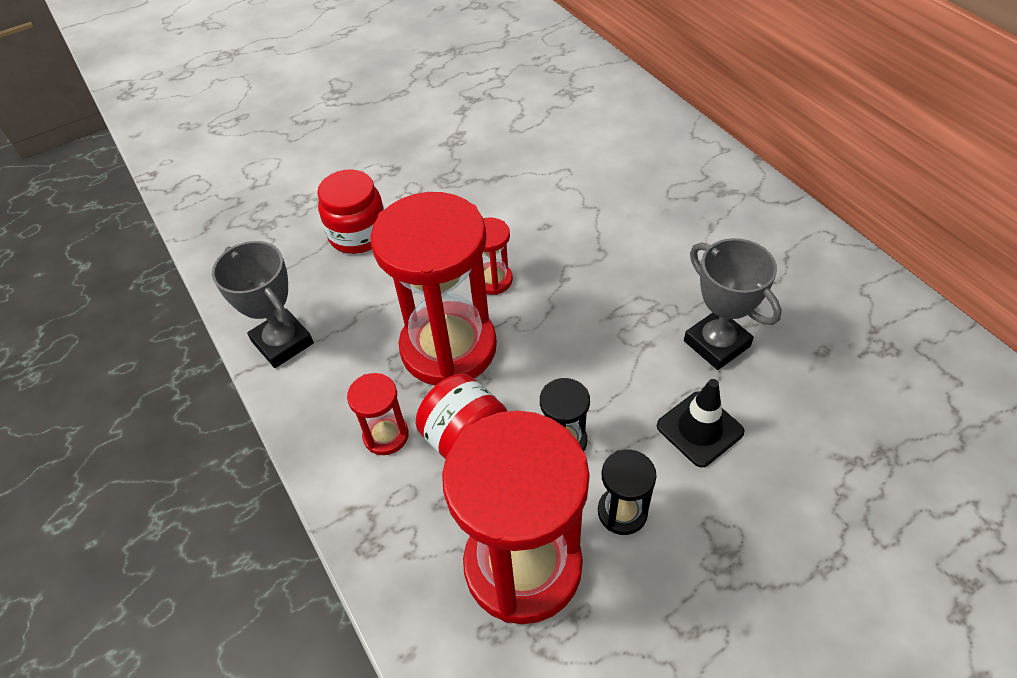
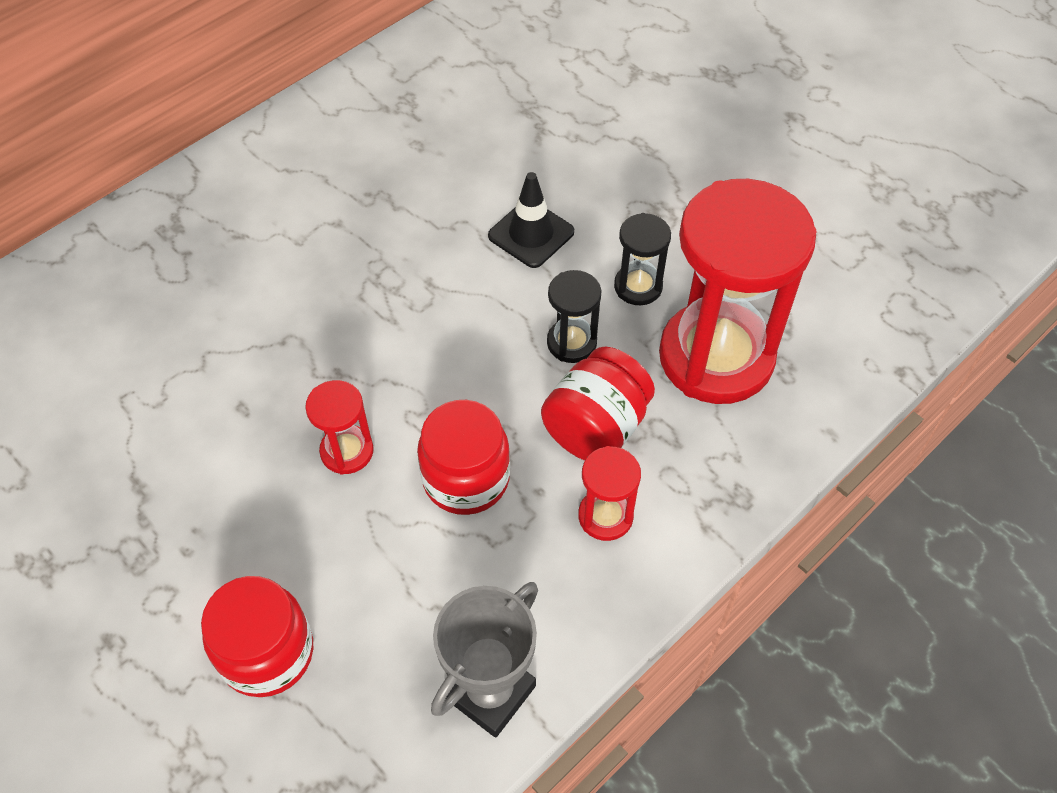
camera: 105 degrees left, 5 degrees up
(448, 348) = (466, 478): red hourglass -> red jar
(716, 344) = (420, 225): grey trophy -> none

